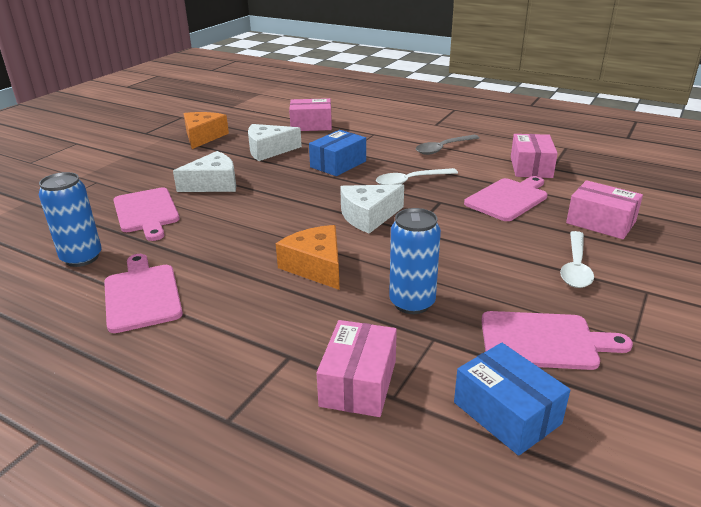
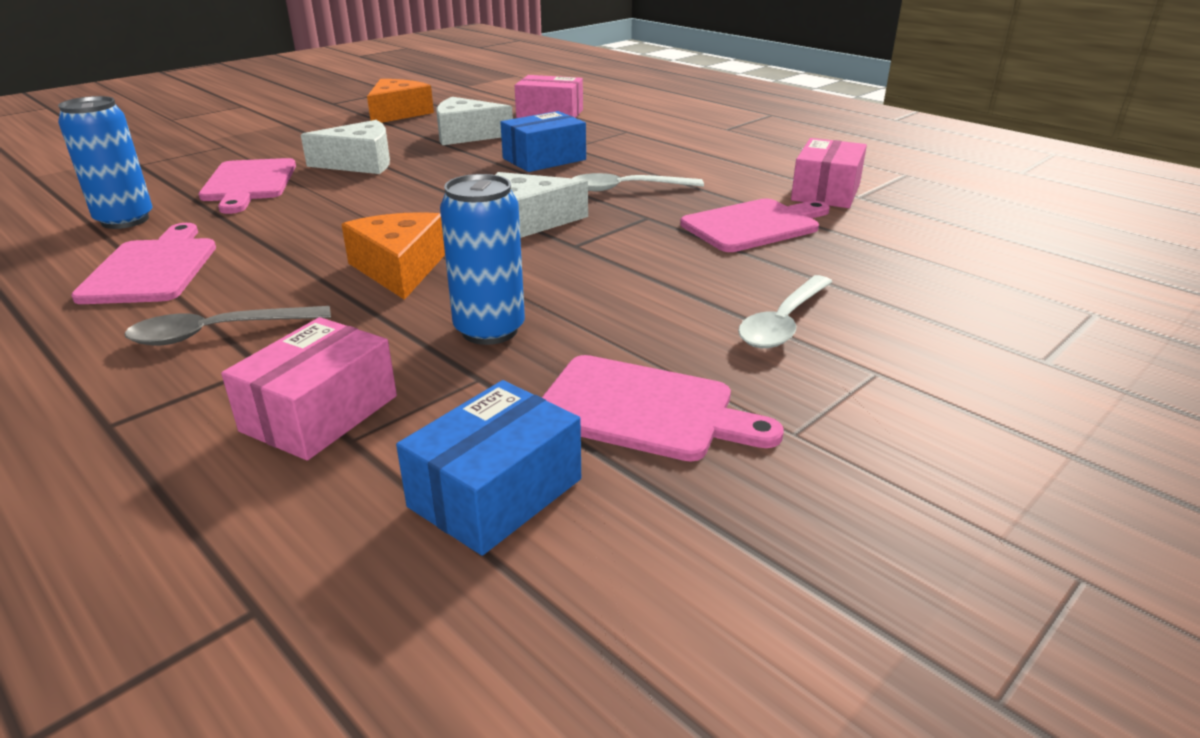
camera: 15 degrees right, 0 degrees up
(443, 148) = (711, 157): grey spoon -> grey spoon (218, 333)
(506, 413) = (495, 492): blue box -> blue box turned 60 degrees clockwise
(600, 222) = (878, 272): pink box -> none

